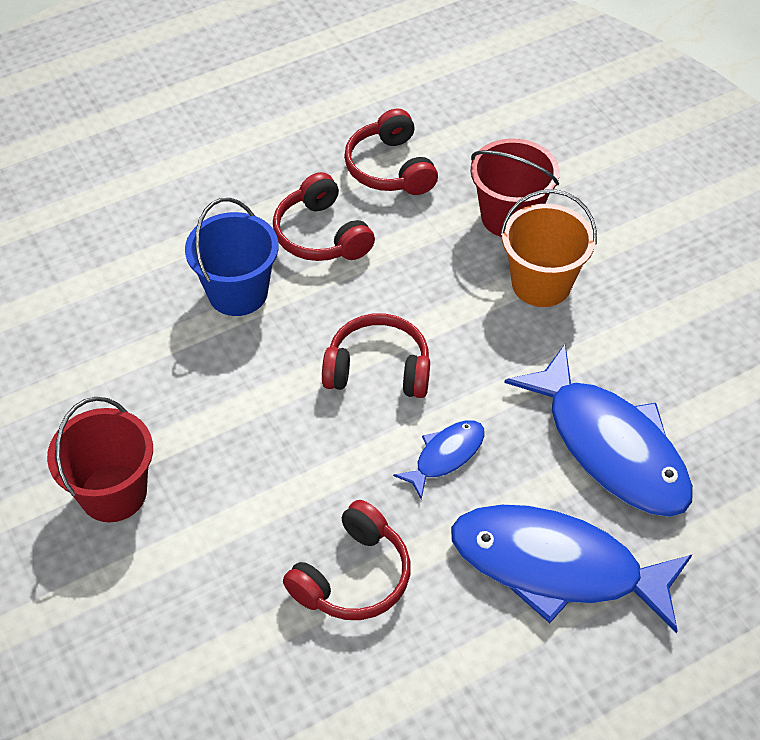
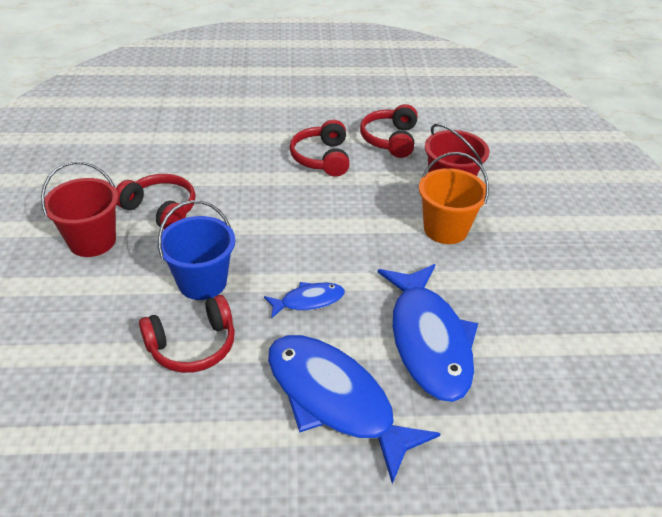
camera: 25 degrees right, 10 degrees down
(238, 292) = (249, 169): blue bucket -> blue bucket (202, 282)
(378, 369) = (302, 237): red headphones -> red headphones (161, 210)

